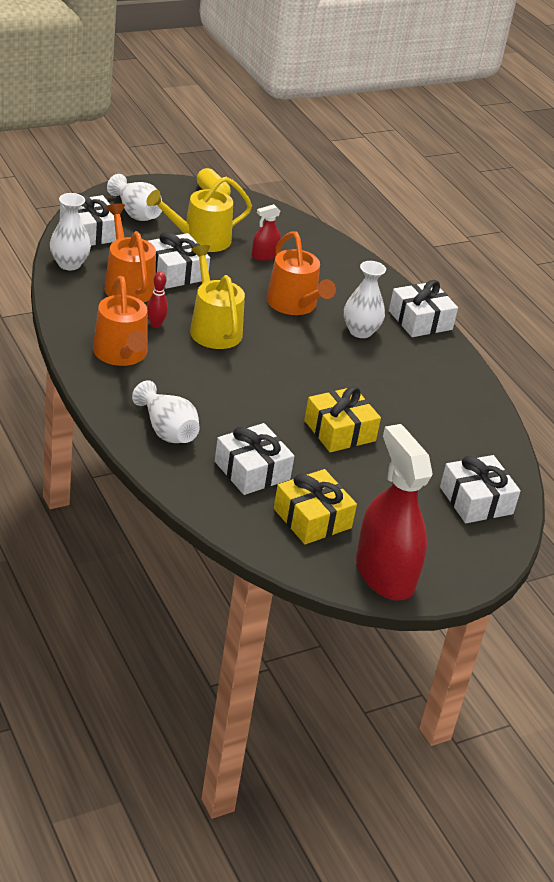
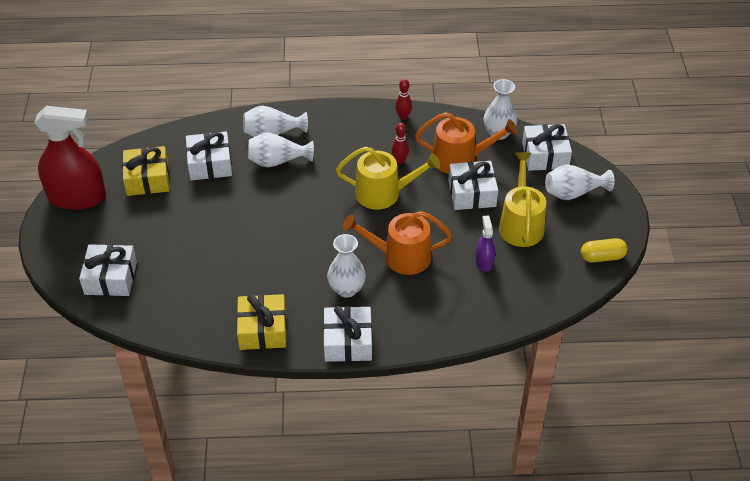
camera: 120 degrees right, 10 degrees up
(78, 333) = (403, 117): none -> red bowling pin
(121, 354) = (368, 133): orange watering can -> none
(212, 415) = (277, 161): none -> white vase
(264, 256) = (484, 261): red spray bottle -> purple spray bottle
(339, 431) = (227, 226): yellow gift -> yellow gift (263, 330)

